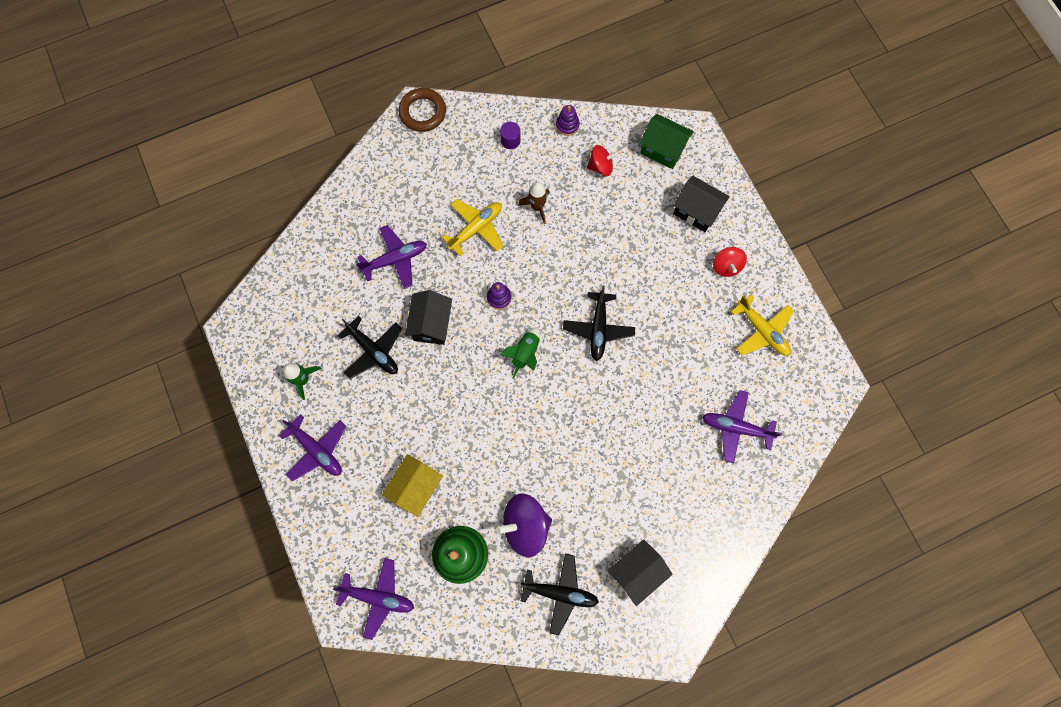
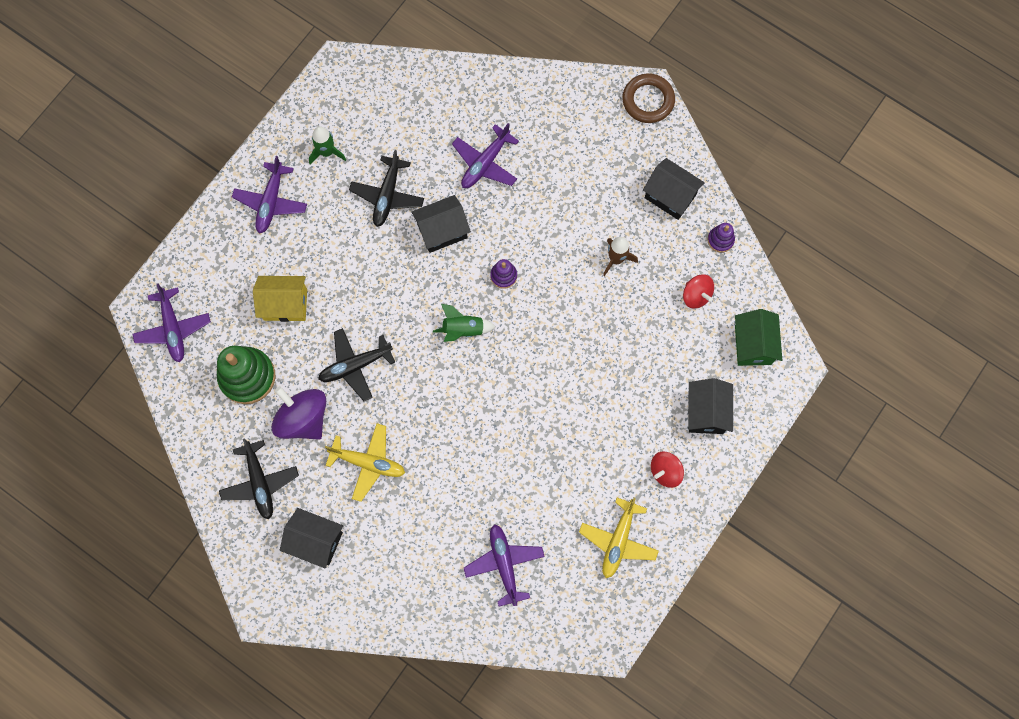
camera: 60 degrees right, 0 degrees up
(395, 259) = (485, 163): purple plane -> purple plane turned 90 degrees clockwise
(476, 228) = (559, 216): yellow plane -> yellow plane (368, 463)
(510, 140) = (670, 196): purple cylinder -> black house
(598, 328) = (527, 383): black plane -> black plane (355, 365)

